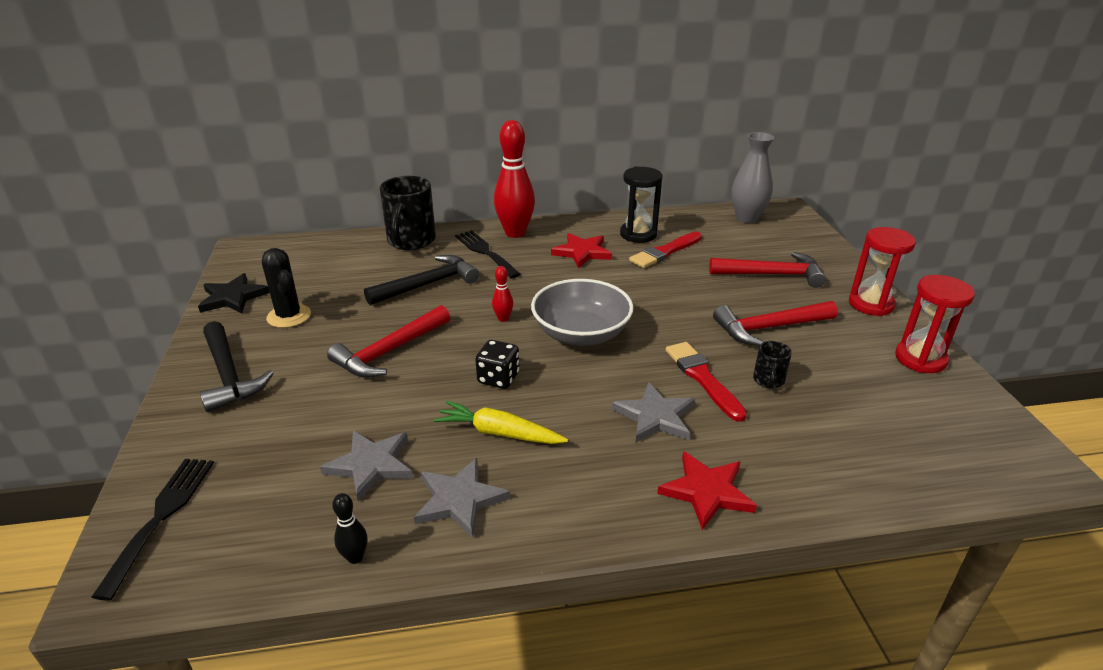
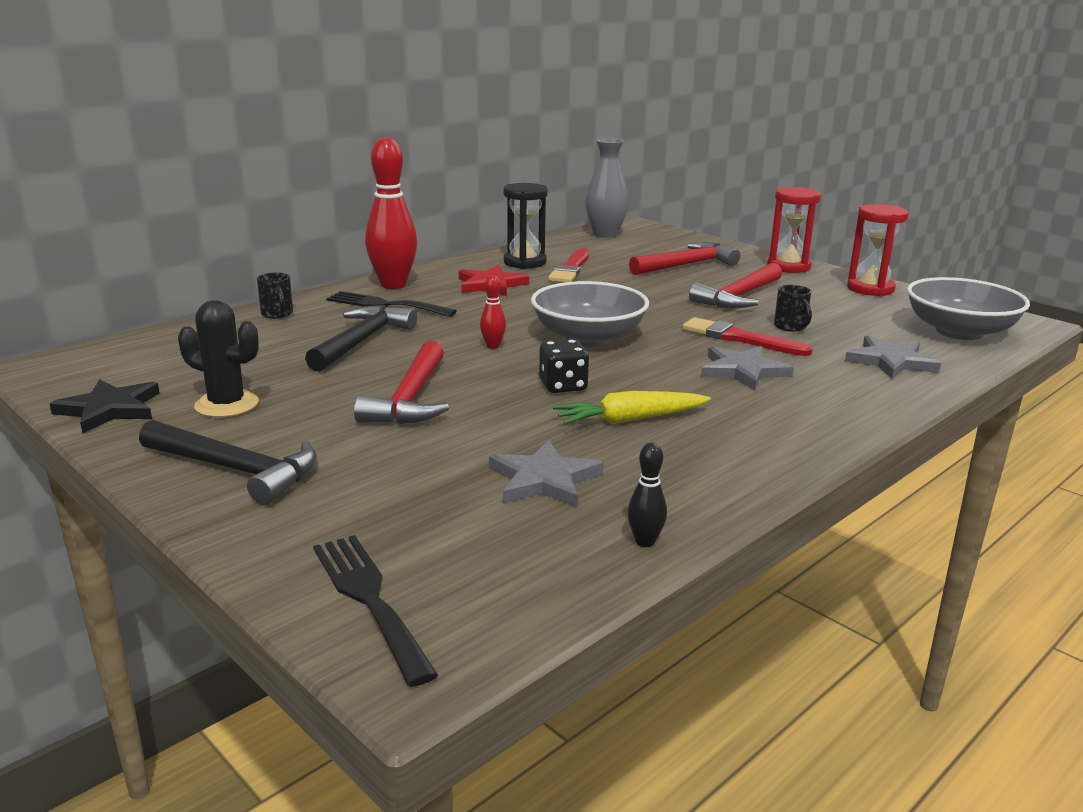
camera: 35 degrees left, 10 degrees down
(411, 241) = (277, 314): black mug -> black mug, size x0.48
(459, 500) = (672, 472): grey star -> grey star (891, 361)
(706, 491) = (854, 400): red star -> none
(941, 449) = (959, 332): none -> grey bowl

